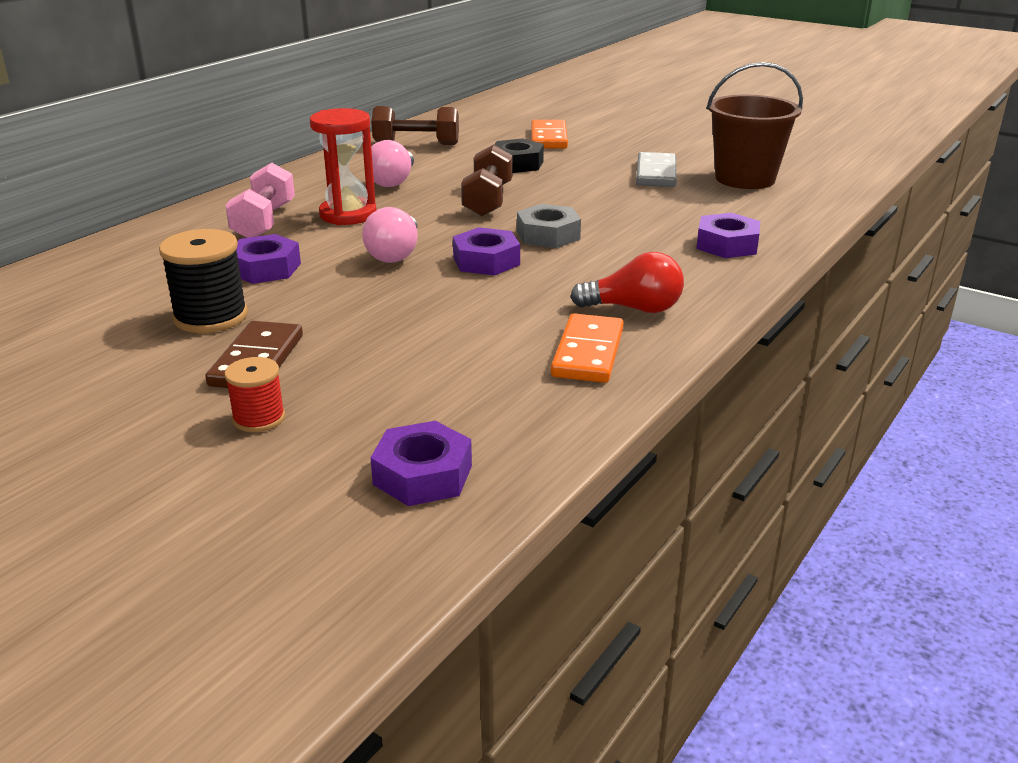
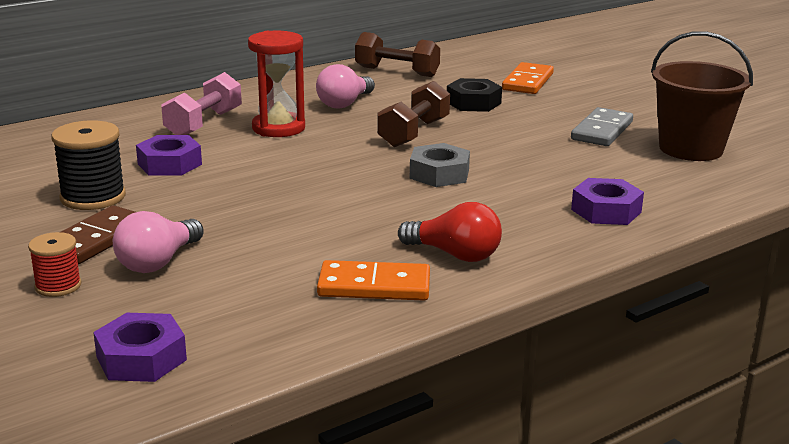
camera: 20 degrees right, 5 degrees down
(395, 254) = (287, 169): pink light bulb -> pink light bulb (158, 262)
(486, 261) = (361, 188): purple nut -> none
(587, 353) = (374, 286): orange domino -> orange domino turned 60 degrees clockwise

